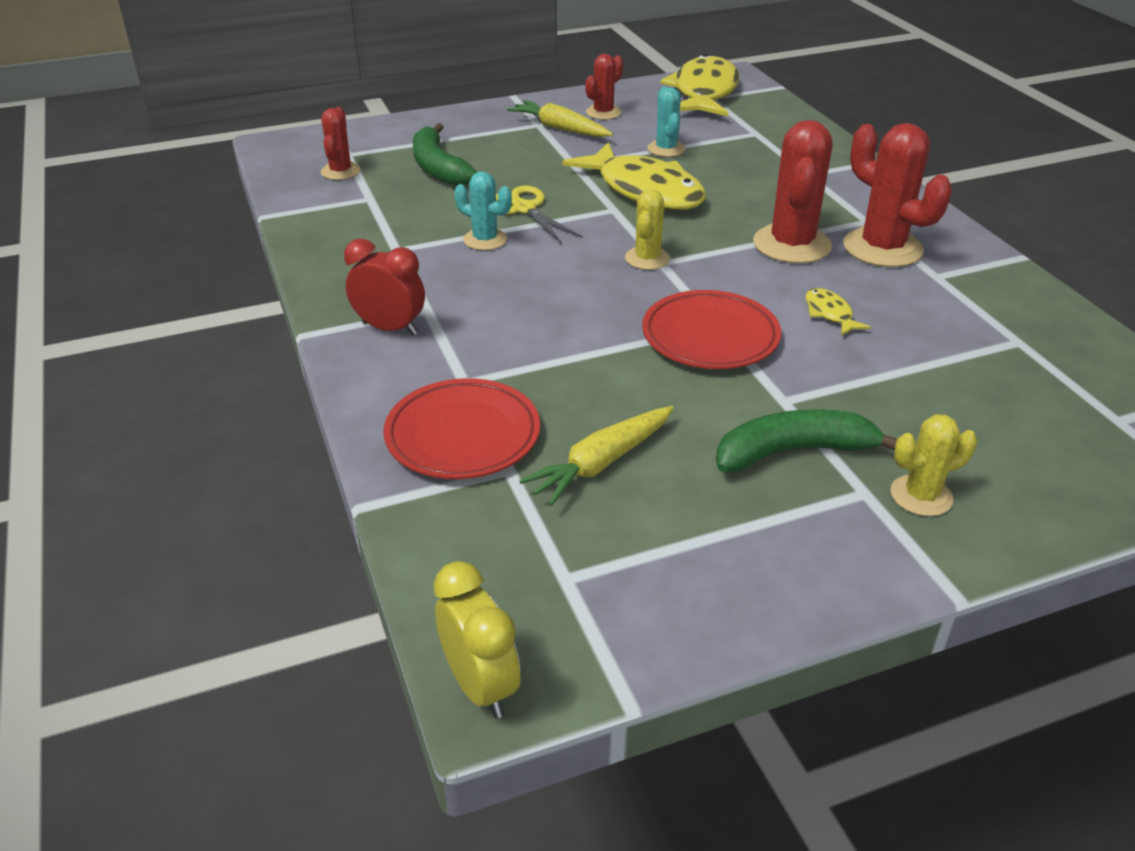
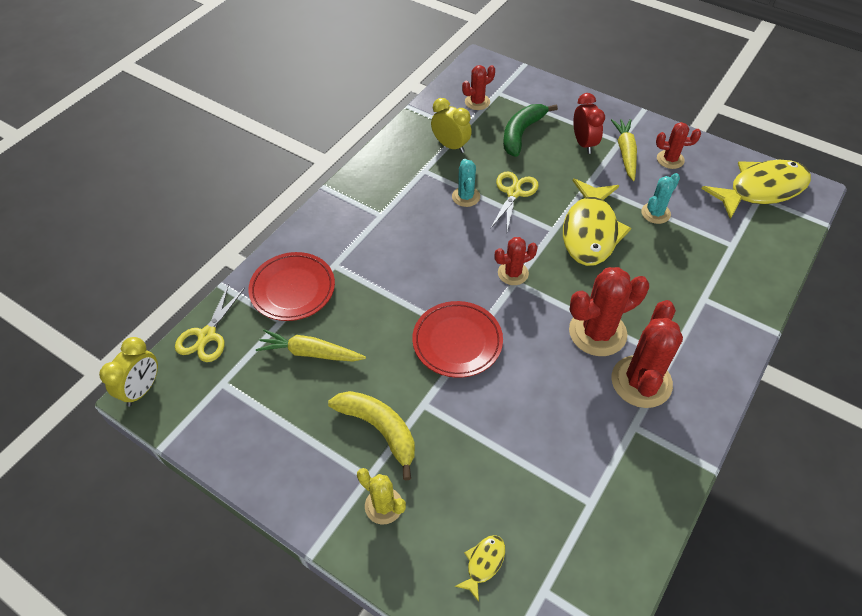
camera: 55 degrees right, 15 degrees up
(384, 216) = (450, 146): none -> yellow clock
(390, 328) = (353, 212): red clock -> red clock (584, 143)
(449, 560) = (207, 335): none -> yellow scissors
(647, 258) = (513, 273): yellow cactus -> red cactus
(793, 452) = (379, 429): green banana -> yellow banana
(829, 313) = (532, 387): yellow fish -> yellow fish (483, 563)

